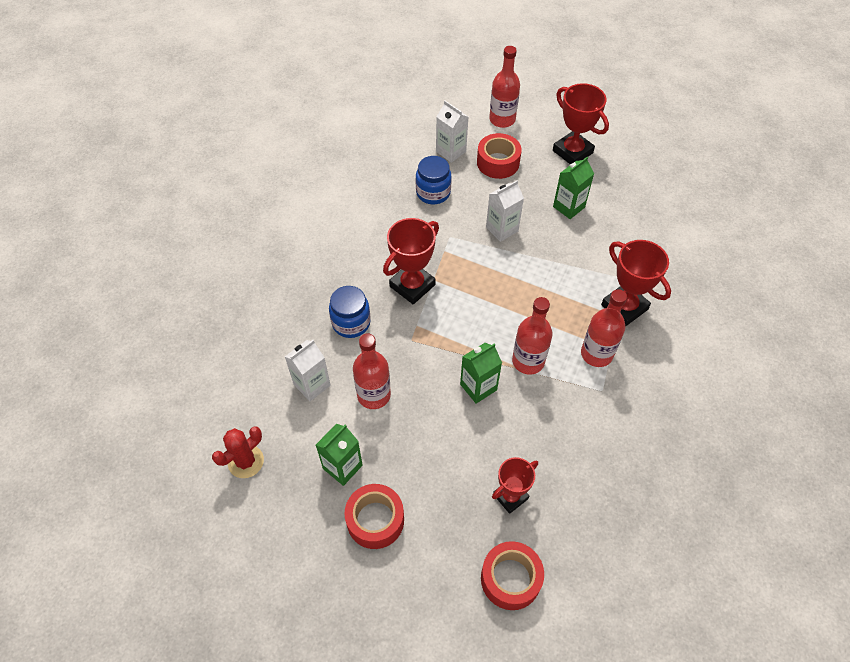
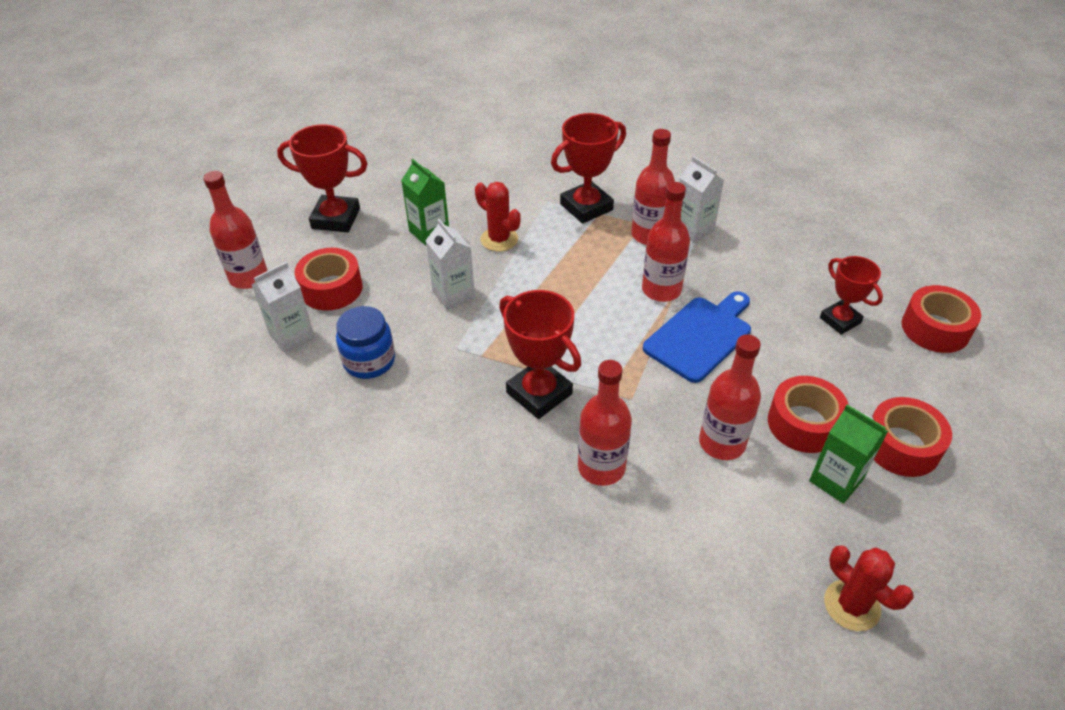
camera: 85 degrees left, 10 degrees down
(312, 385) = (711, 518): white carton -> white carton (693, 230)
(351, 323) = (601, 467): blue jar -> red bottle
(394, 452) = (803, 423): none -> red tape
(478, 387) = (700, 336): green carton -> blue cutting board
(569, 250) = (499, 239): none -> red cactus
(572, 152) = (336, 218): red trophy -> red trophy turned 45 degrees clockwise

